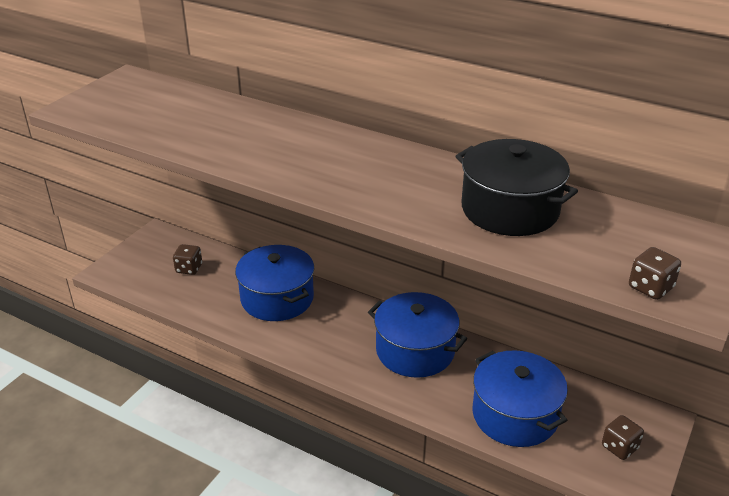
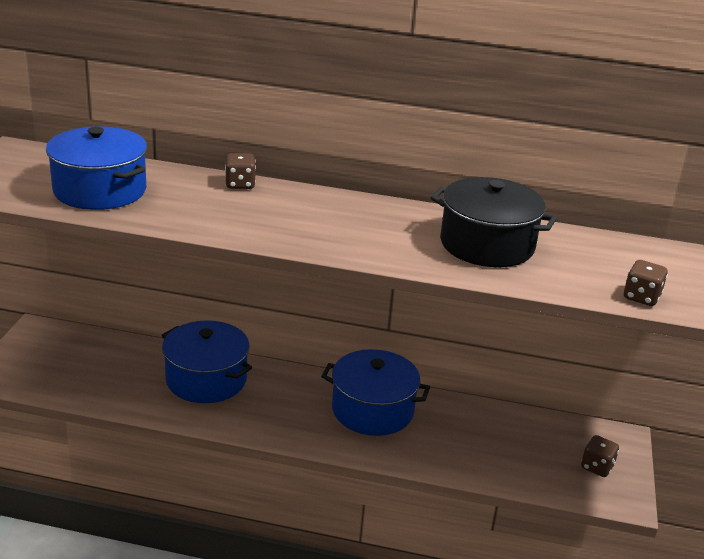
camera: 20 degrees left, 5 degrees down
(189, 269) = (92, 362): brown dice -> brown dice (240, 184)
(515, 415) = (493, 454): blue pot -> blue pot (100, 190)

